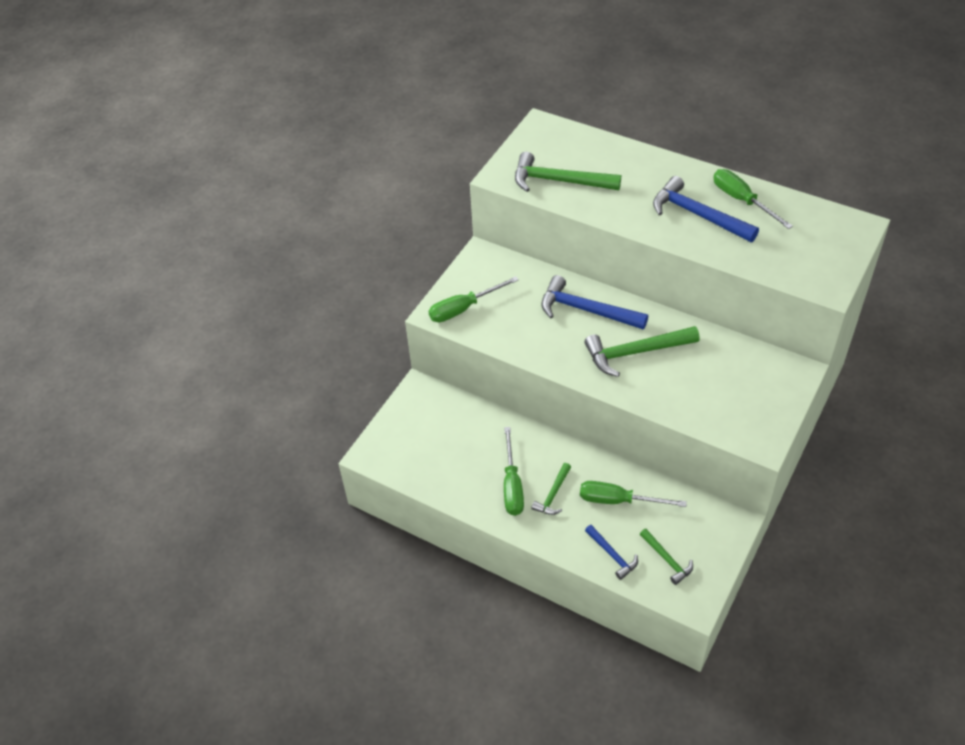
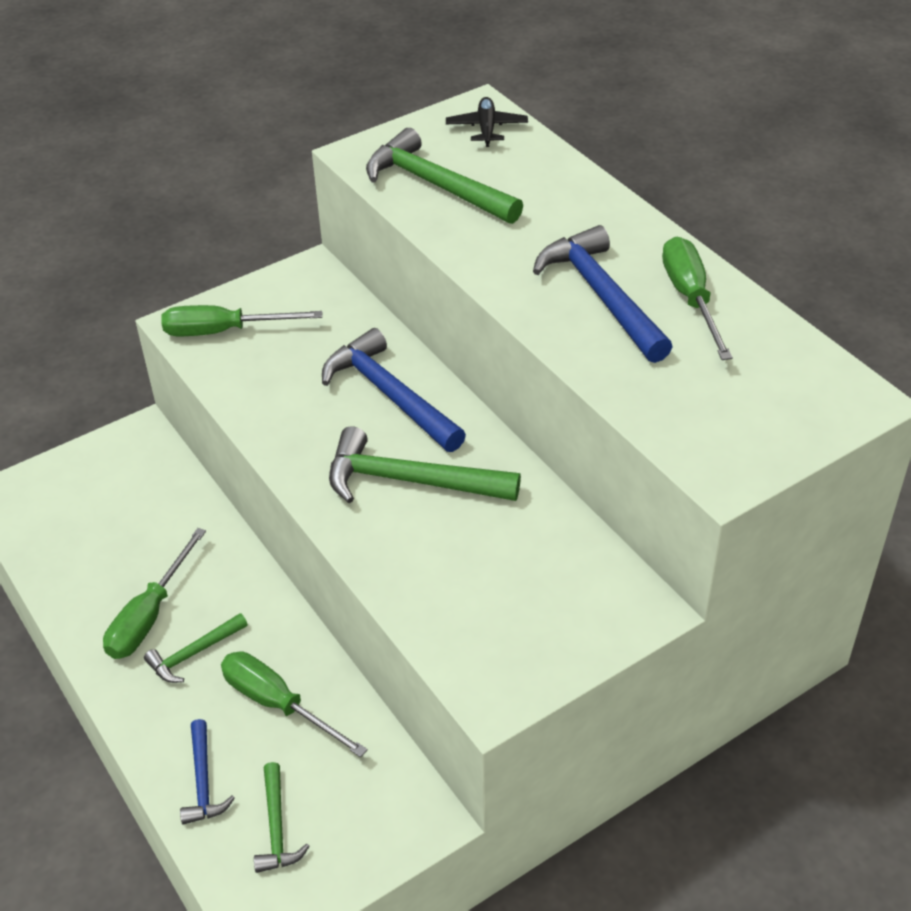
camera: 25 degrees right, 5 degrees down
(557, 136) = (486, 128): none -> black plane

